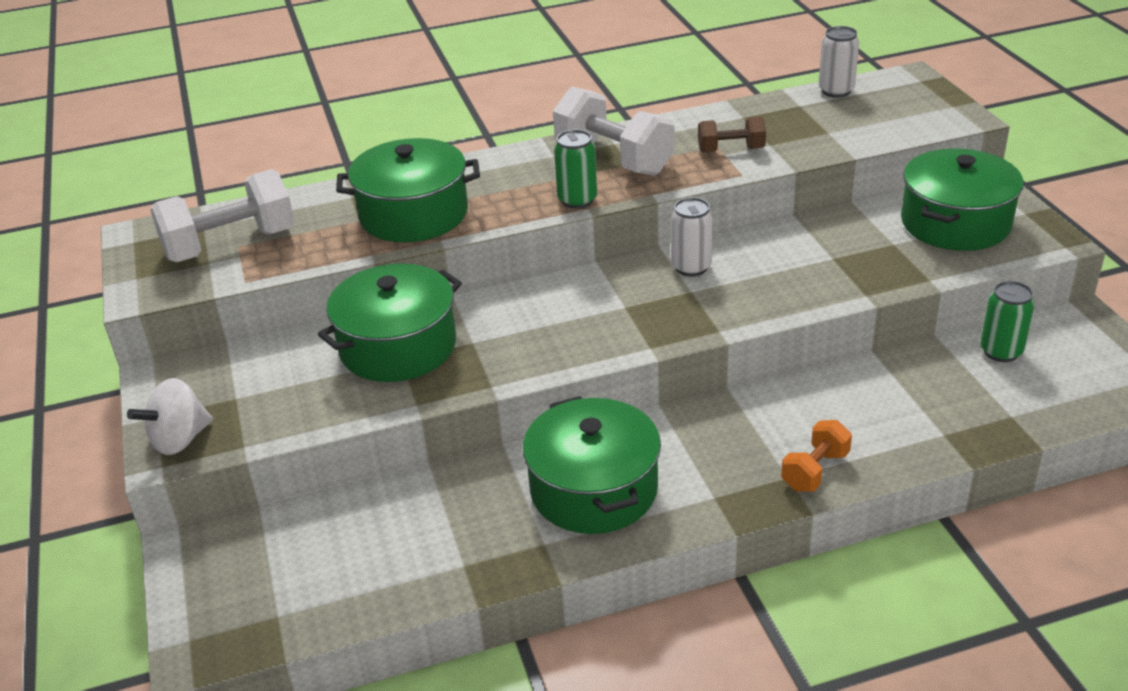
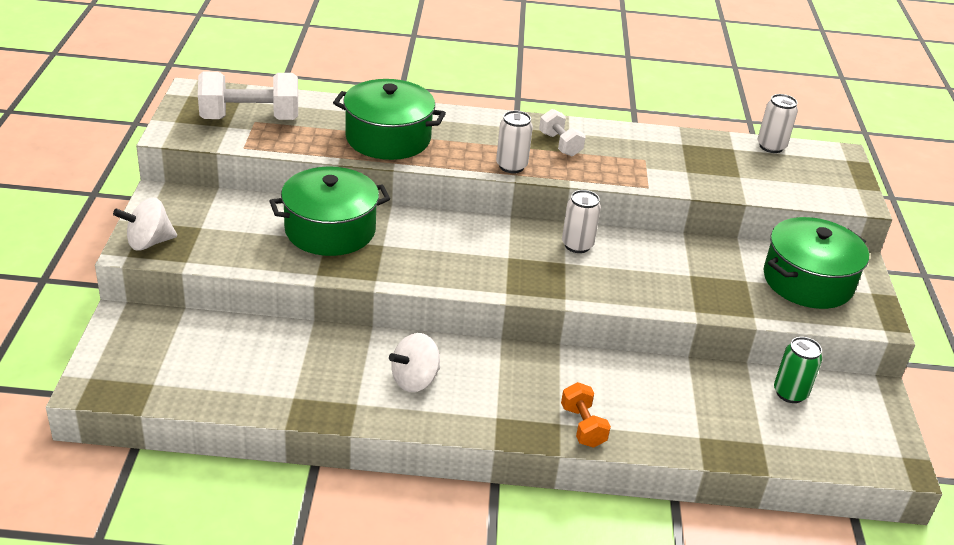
camera: 15 degrees right, 0 degrees up
(577, 200) = (511, 166): green can -> white can
(593, 489) = (415, 380): green pot -> white spinning top
(614, 159) = (560, 144): white dumbbell -> white dumbbell, size x0.55
(731, 150) = (653, 166): brown dumbbell -> none
(815, 471) = (582, 426): orange dumbbell -> orange dumbbell turned 75 degrees counterclockwise

